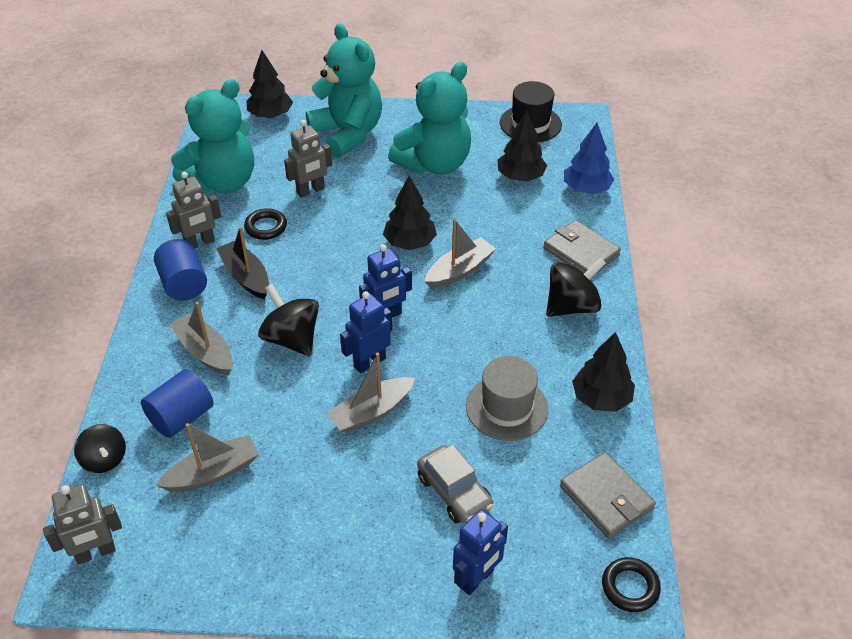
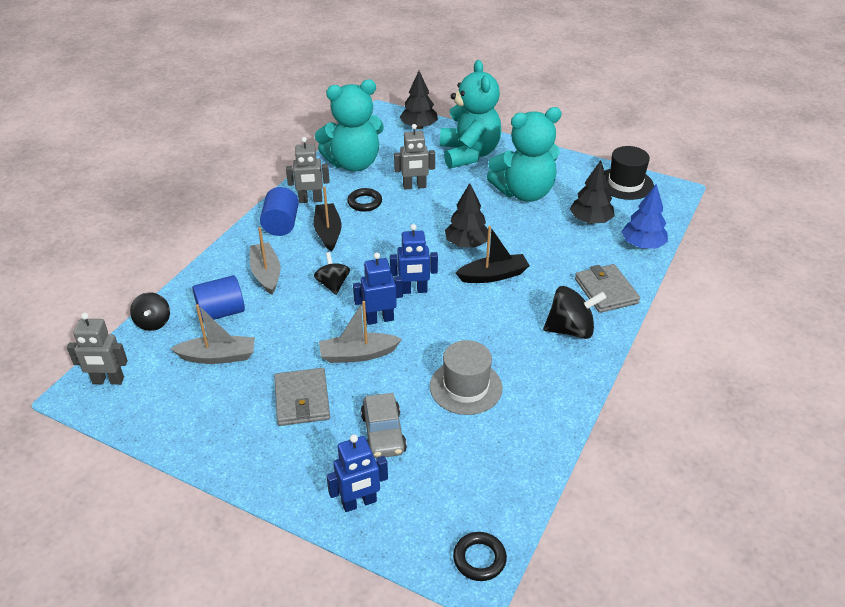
camera: 25 degrees right, 5 degrees down
(292, 339) = (333, 284): black spinning top -> black spinning top, size x0.65
(459, 271) = (493, 275): grey boat -> black boat
(601, 398) = (549, 407): black tree -> none
(606, 497) = (504, 483): grey wallet -> grey wallet (302, 399)

